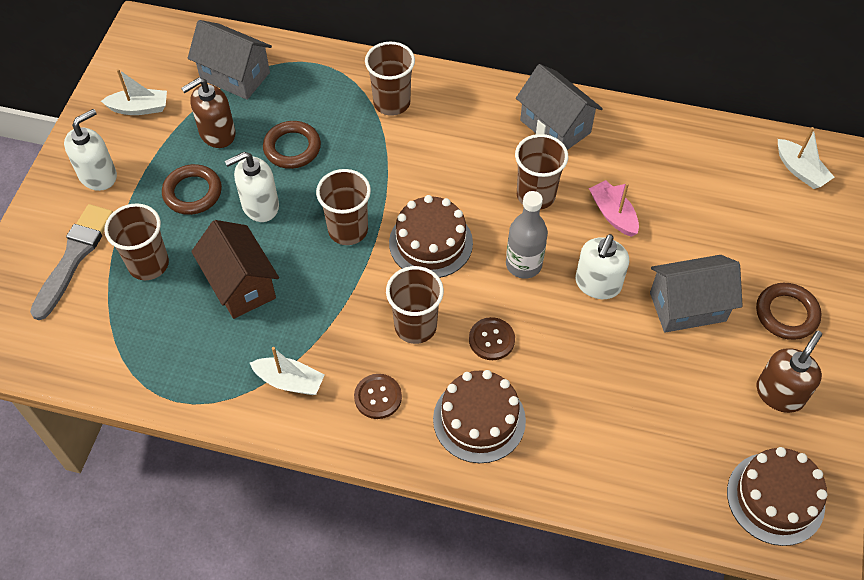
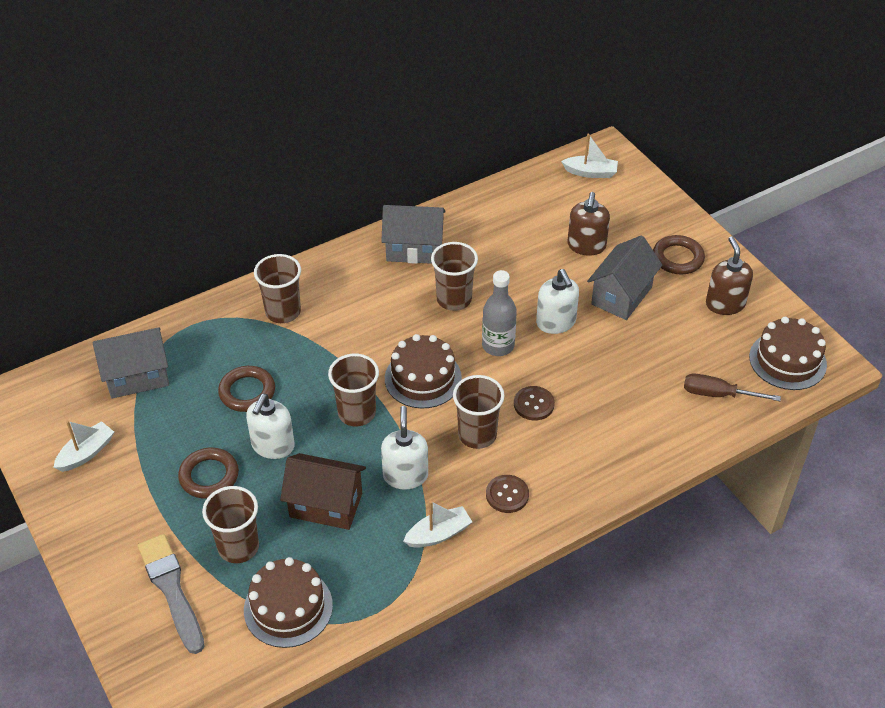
camera: 45 degrees left, 10 degrees down
(98, 175) = (115, 522): white soap dispenser -> white soap dispenser (405, 475)
(217, 133) = (175, 424): brown soap dispenser -> brown soap dispenser (586, 246)
(479, 419) = (584, 455): brown cake -> brown cake (288, 607)
(613, 214) = (515, 275): pink boat -> none
(665, 471) = (718, 394): none -> brown screwdriver

